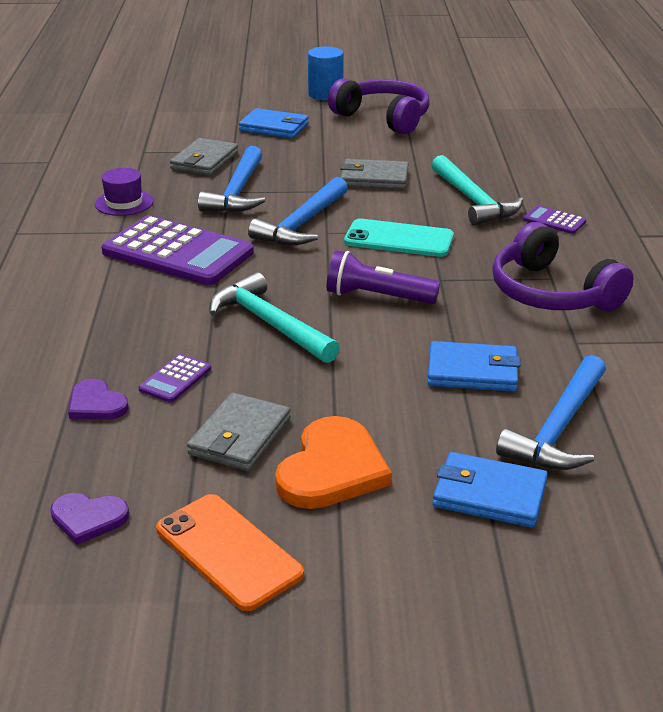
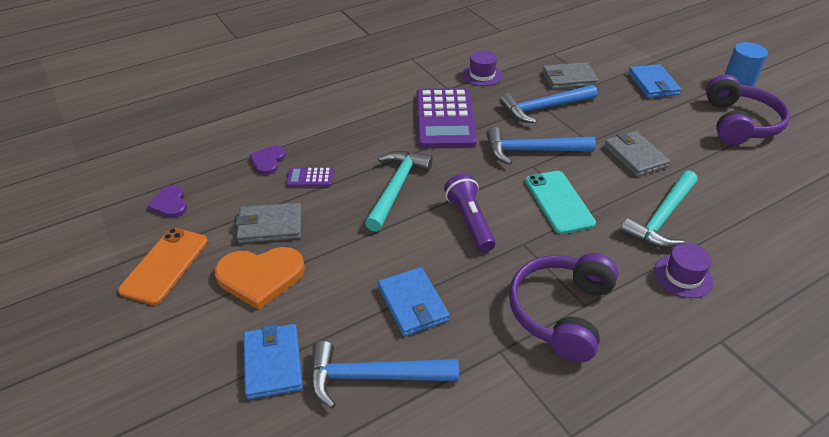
camera: 60 degrees right, 10 degrees up
(554, 221) = (683, 276): purple calculator -> purple hat

